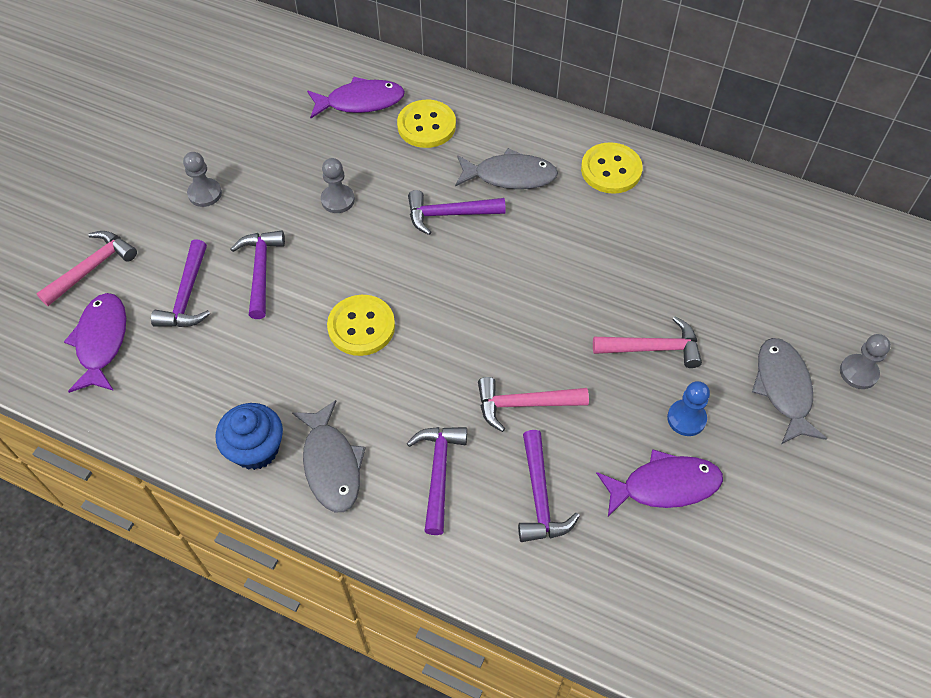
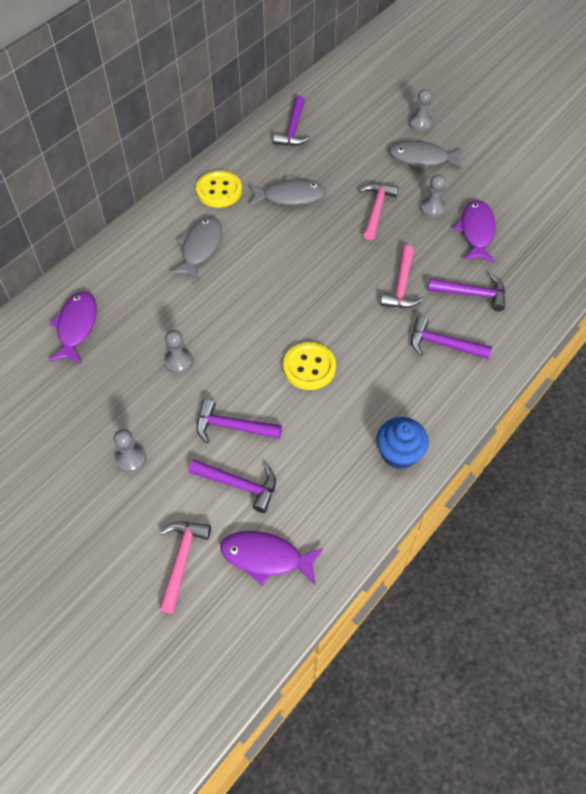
camera: 75 degrees left, 0 degrees up
(92, 268) = (182, 560): pink hammer -> pink hammer turned 45 degrees clockwise
(331, 464) = (423, 406): grey fish -> grey fish (289, 196)
(426, 126) = (125, 288): yellow button -> none
(449, 214) = (222, 292): purple hammer -> purple hammer (293, 129)
(686, 418) = (432, 208): blue pawn -> grey pawn

